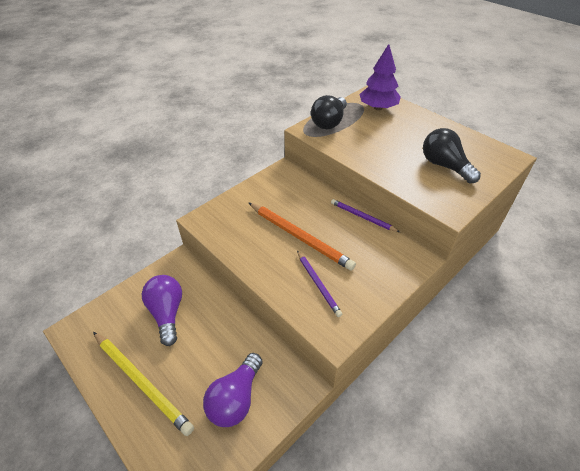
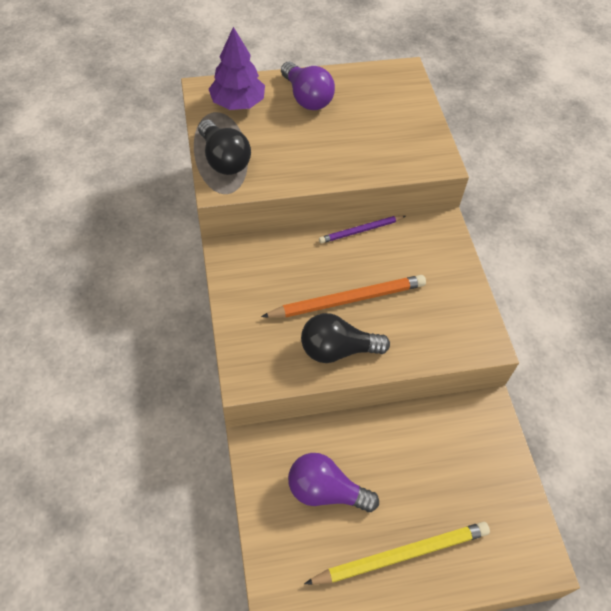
camera: 60 degrees left, 10 degrees up
(235, 398) = (471, 472): purple light bulb -> purple light bulb (306, 98)
(318, 284) = (421, 321): purple pencil -> none
(444, 166) = (379, 123): black light bulb -> black light bulb (337, 349)

